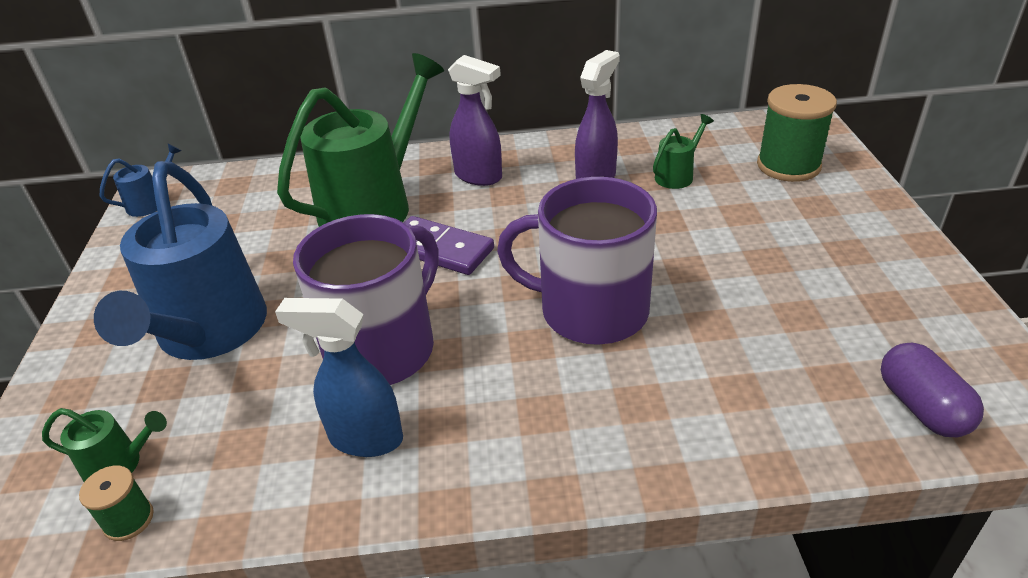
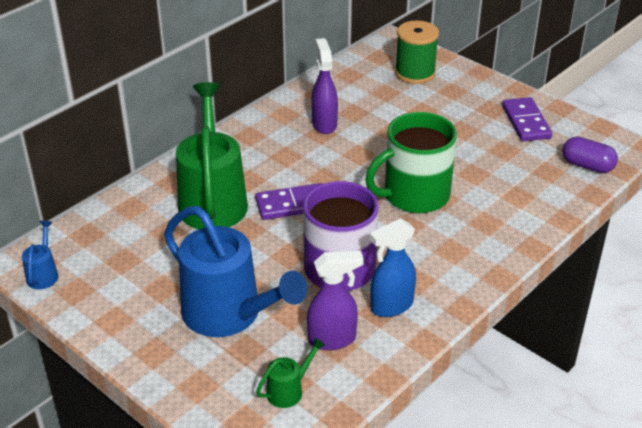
camera: 45 degrees left, 0 degrees up
(128, 520) = (333, 403): green spool -> none
(479, 176) = (252, 153): purple spray bottle -> purple spray bottle (333, 339)
(590, 311) = (414, 195): purple mug -> green mug
(677, 175) = (365, 103): green watering can -> none
(885, 292) = (526, 122): none -> purple domino

